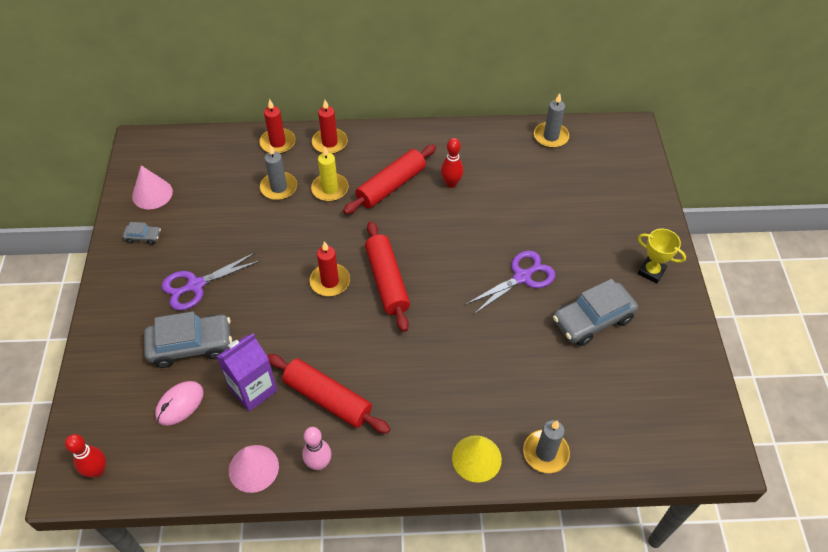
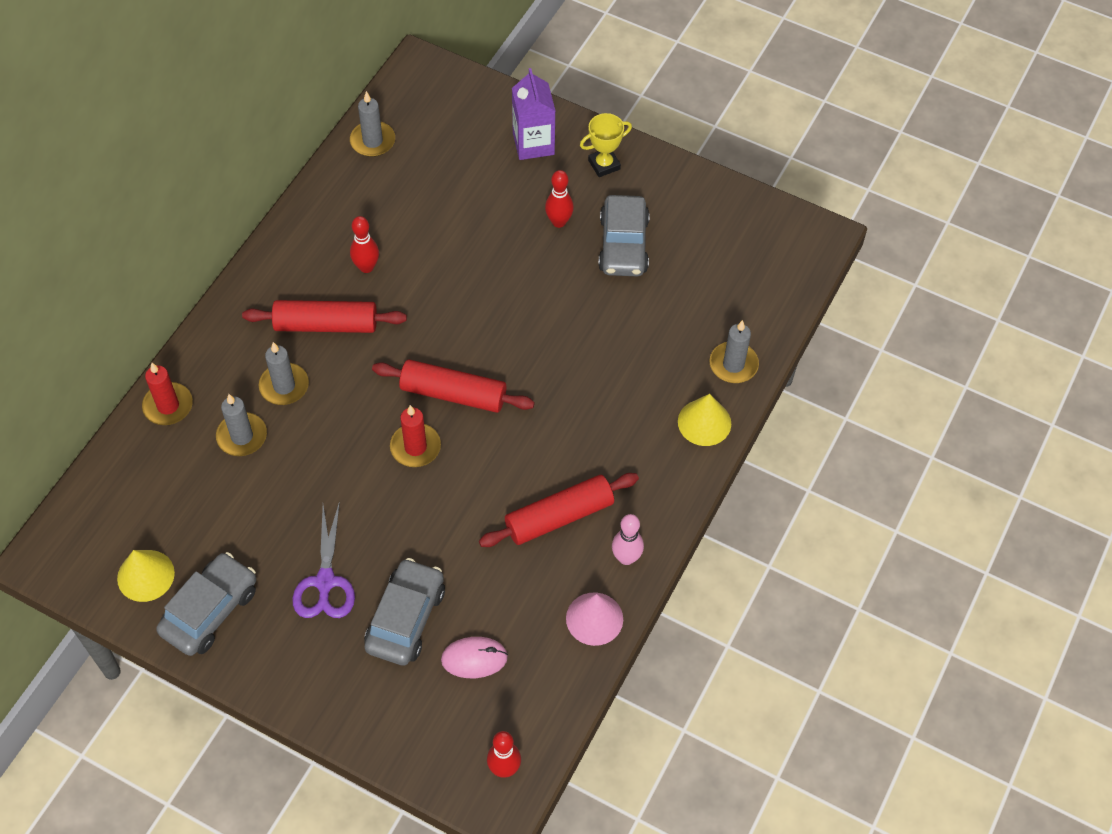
camera: 60 degrees left, 5 degrees up
(143, 237) = (210, 610): grey car -> grey car, size x2.16
(152, 194) = (145, 575): pink cone -> yellow cone
(180, 404) = (474, 658): pink mouse -> pink mouse turned 75 degrees counterclockwise
(253, 389) = (502, 580): purple carton -> purple carton (533, 144)
(329, 143) = (212, 352): red candle -> none
(330, 189) = (284, 386): yellow candle -> grey candle
(391, 186) = (326, 325): red rolling pin -> red rolling pin turned 75 degrees counterclockwise
(522, 277) = (534, 273): purple scissors -> none
(577, 269) = (559, 222): none -> red bowling pin

